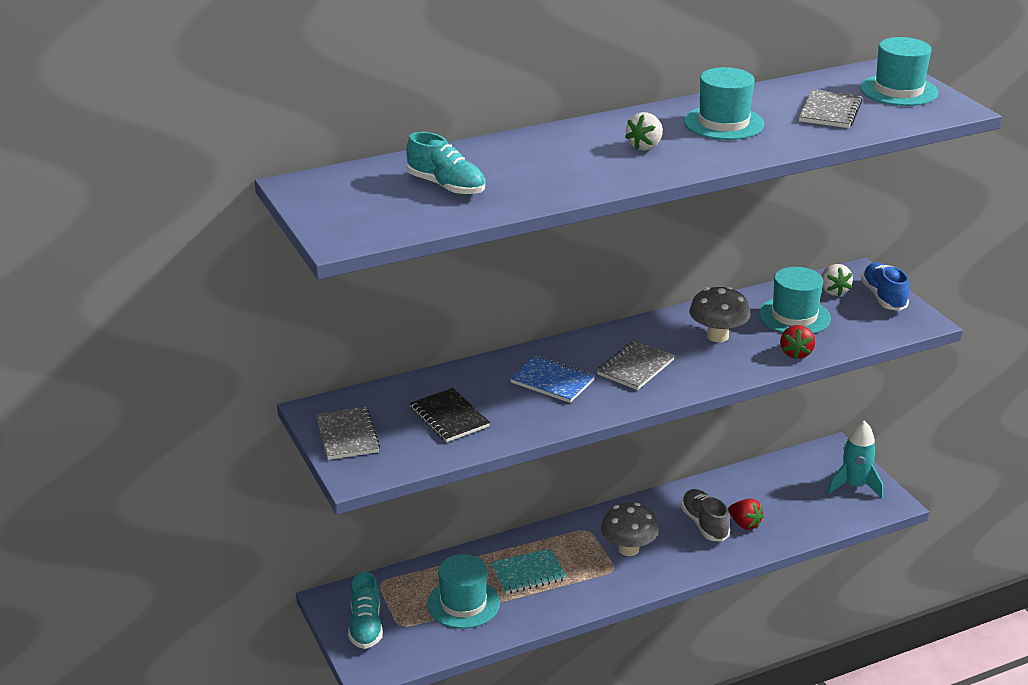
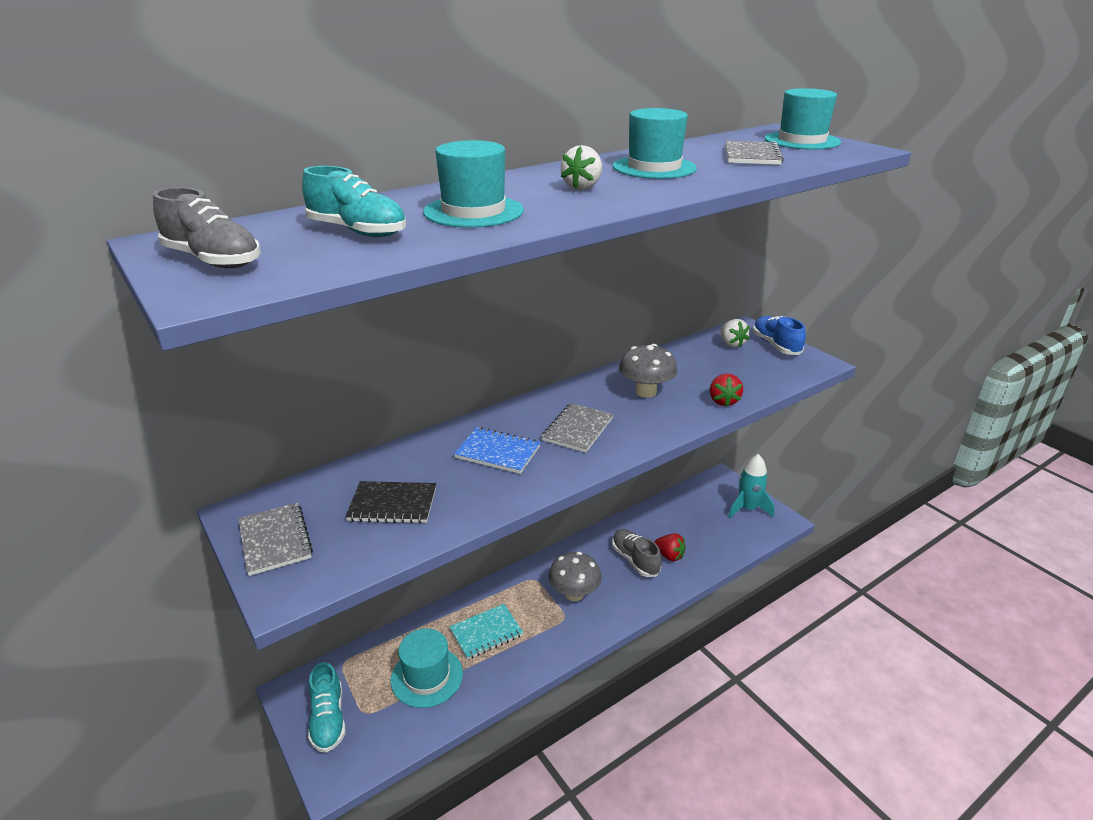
camera: 10 degrees left, 0 degrees up
(340, 208) = (213, 260): none -> grey shoe
(449, 417) = (392, 504): black notebook -> black notebook turned 45 degrees counterclockwise
(794, 316) = (707, 368): turquoise hat -> turquoise hat (473, 211)

